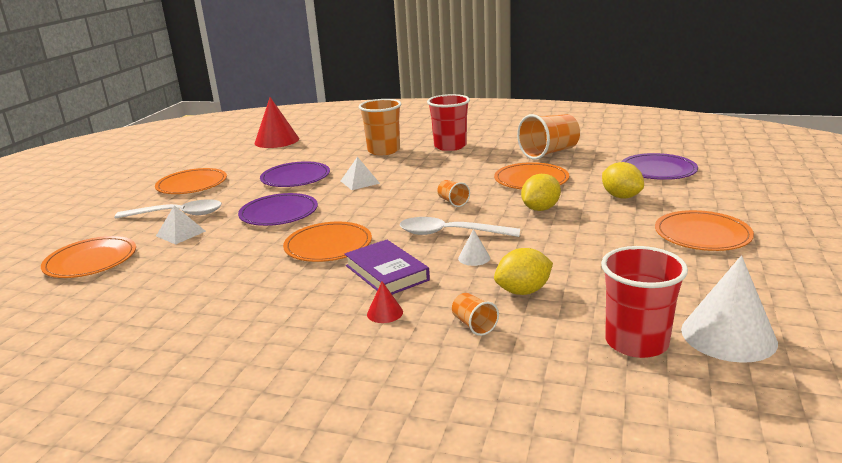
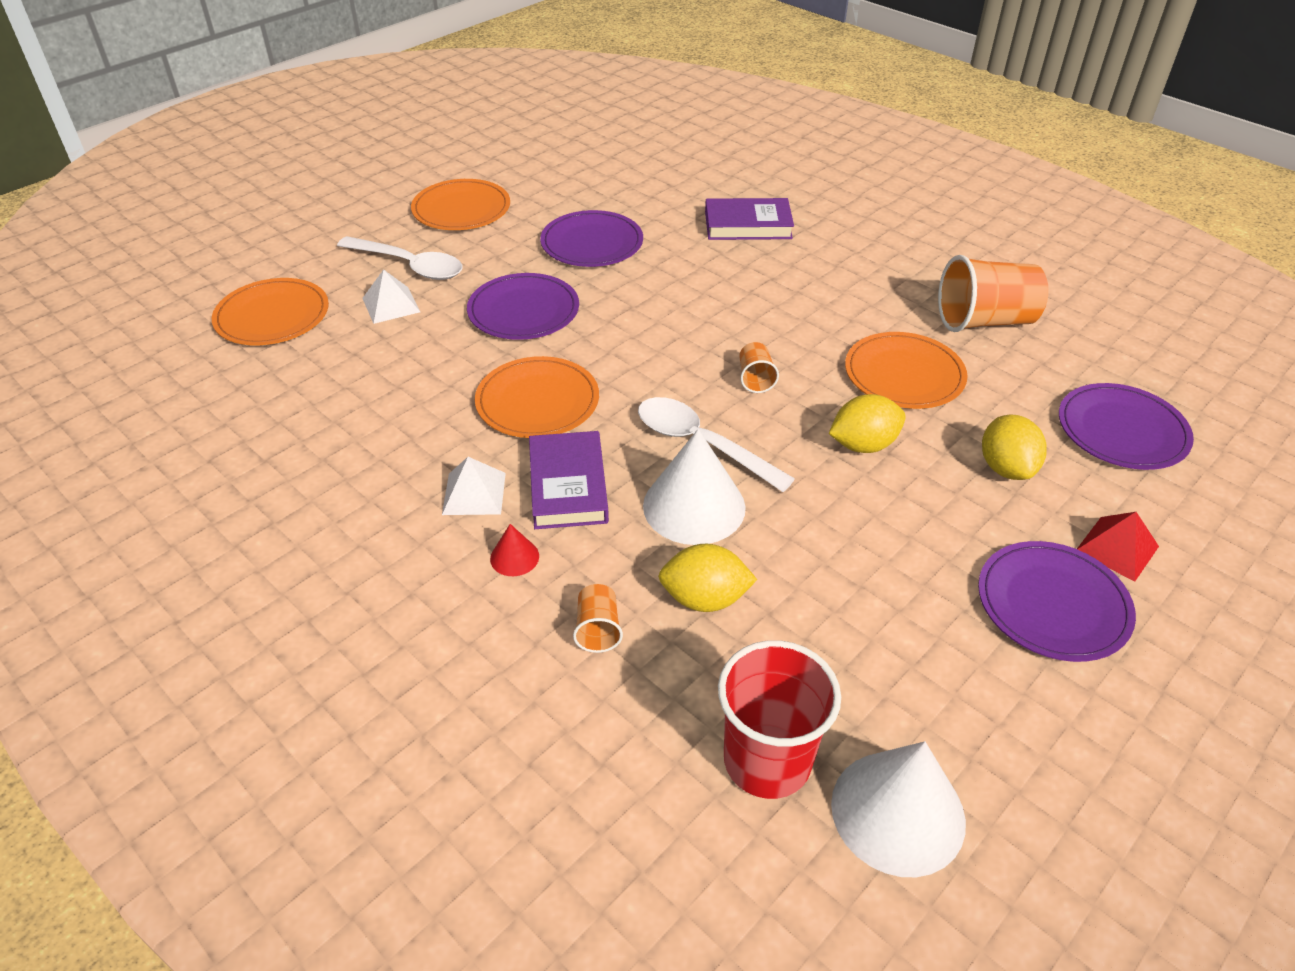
camera: 25 degrees right, 20 degrees up
(276, 141) = (623, 149): red cone -> none
(360, 182) = (666, 285): white pyramid -> white pyramid (474, 493)
(383, 150) = (748, 225): orange cup -> purple book
(450, 146) = (849, 249): red cup -> none
(474, 258) = (694, 506): white cone -> white cone, size x2.20
(702, 234) = (1053, 604): orange plate -> purple plate
(706, 207) = (1117, 548): none -> red pyramid

